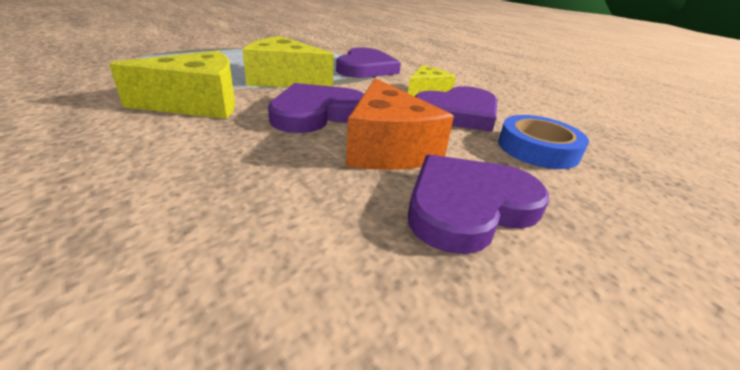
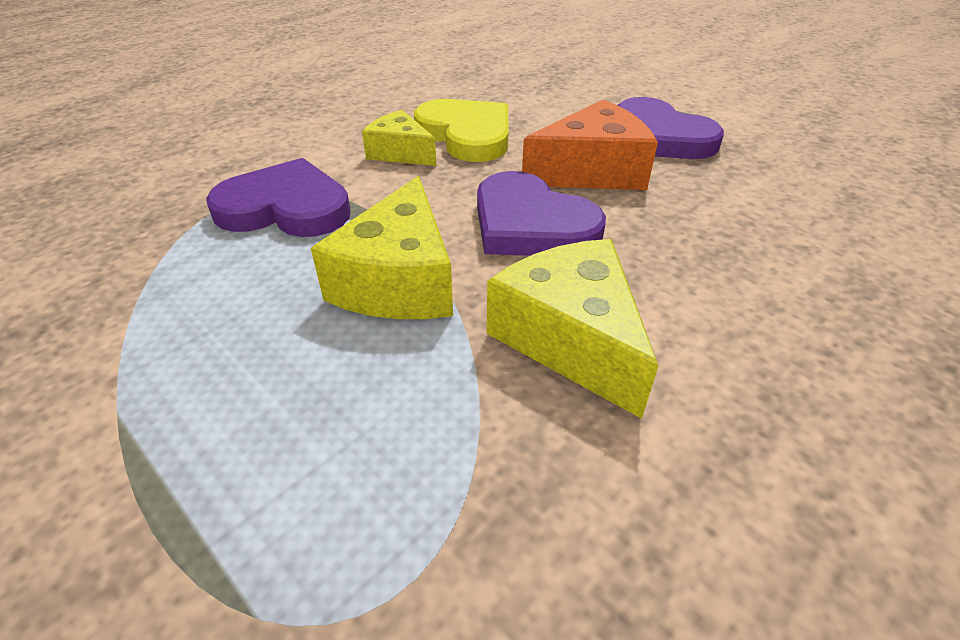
camera: 95 degrees left, 10 degrees up
(458, 113) = (466, 135): purple heart -> yellow heart
(537, 149) = (533, 103): blue tape -> none

